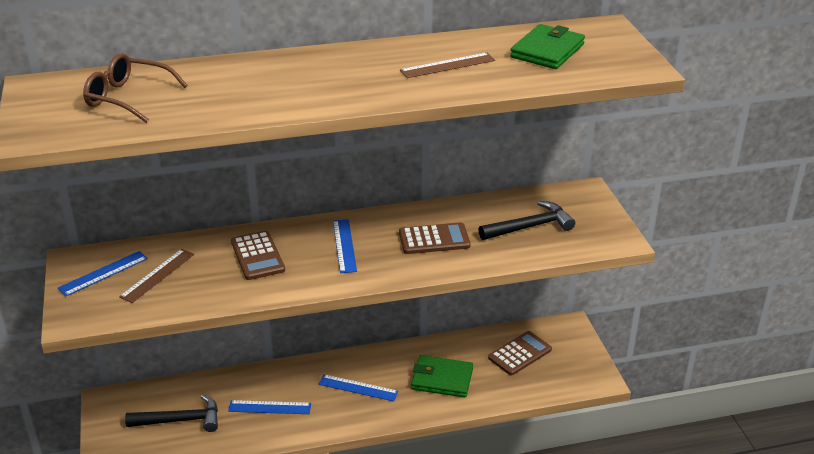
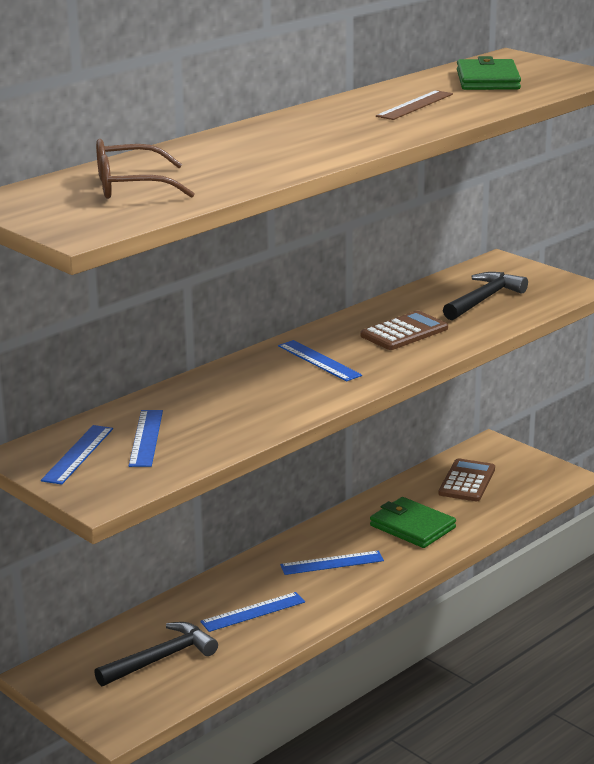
camera: 30 degrees left, 10 degrees down
(157, 275) = (146, 438): brown ruler -> blue ruler
(257, 256) = (237, 393): brown calculator -> none
(442, 379) = (412, 527): green wallet -> green wallet turned 60 degrees clockwise

